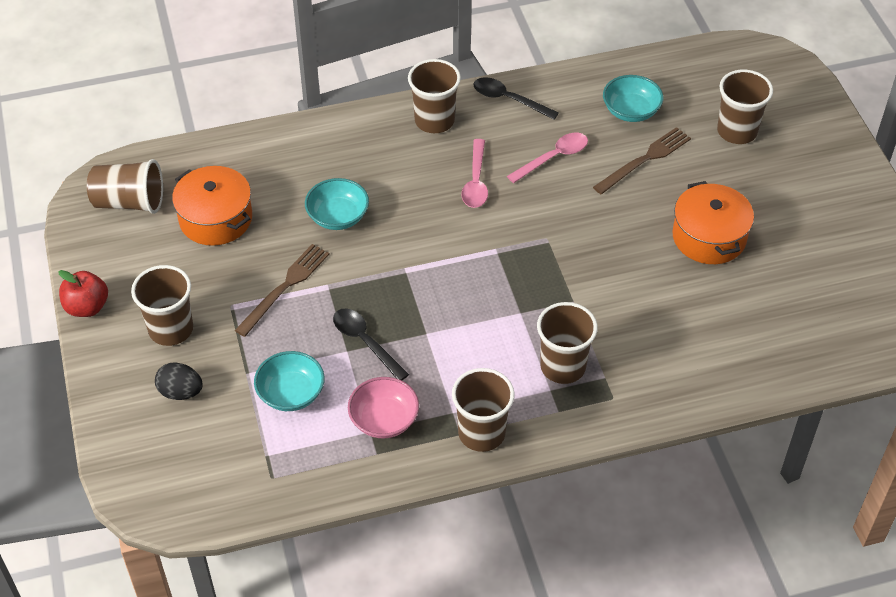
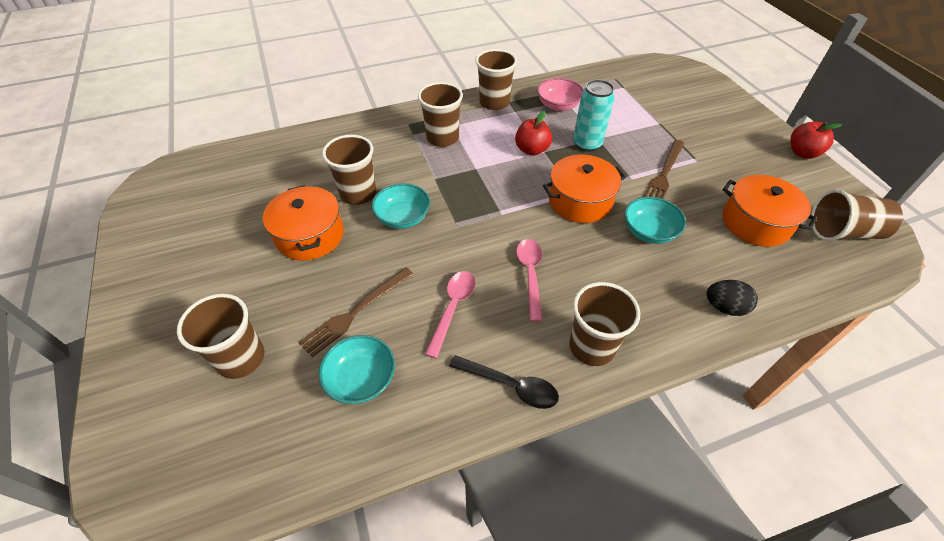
camera: 175 degrees right, 0 degrees up
(171, 329) = (730, 143): brown cup -> brown cup (358, 194)
(181, 392) = (696, 111): black egg -> black egg (724, 307)
(291, 393) = (624, 114): turquoise bowl -> turquoise bowl (403, 217)
(365, 342) = (587, 144): black spoon -> turquoise can
(401, 258) = (580, 201): none -> orange pot
(442, 337) = (532, 150): none -> red apple
(554, 157) = (453, 308): pink spoon -> pink spoon turned 150 degrees clockwise

